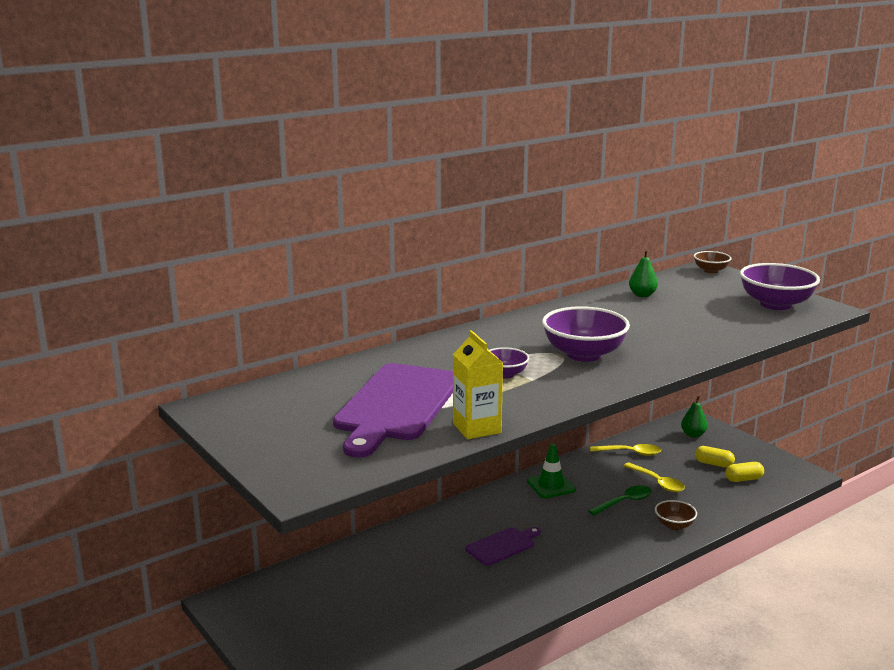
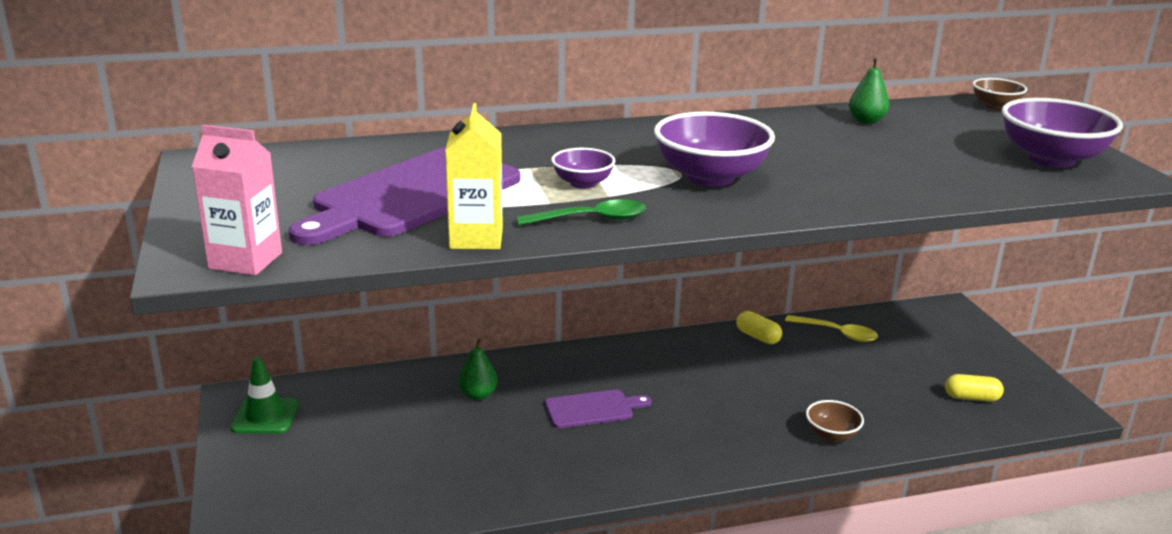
camera: 20 degrees right, 5 degrees up
(334, 477) = (245, 261): none -> pink carton
(551, 486) = (705, 351): green traffic cone -> green traffic cone (265, 416)
(624, 502) = (786, 391): green spoon -> green spoon (591, 219)
(657, 482) = (847, 377): yellow spoon -> none
(693, 435) = (939, 328): green pear -> green pear (478, 395)
(714, 464) = (942, 370): yellow capsule -> yellow capsule (758, 337)

